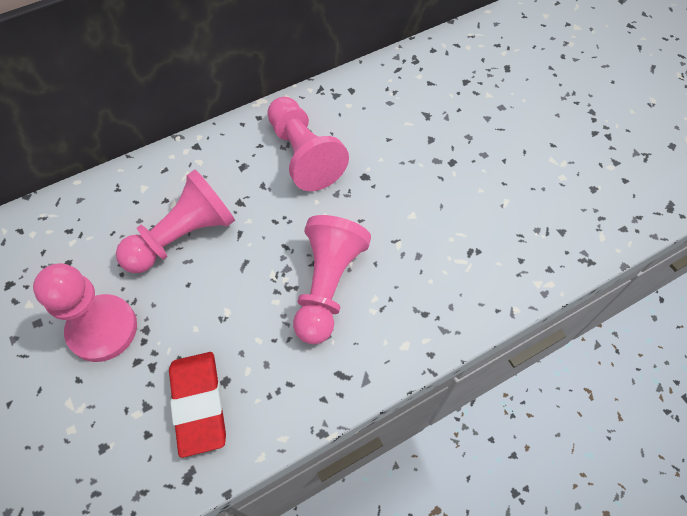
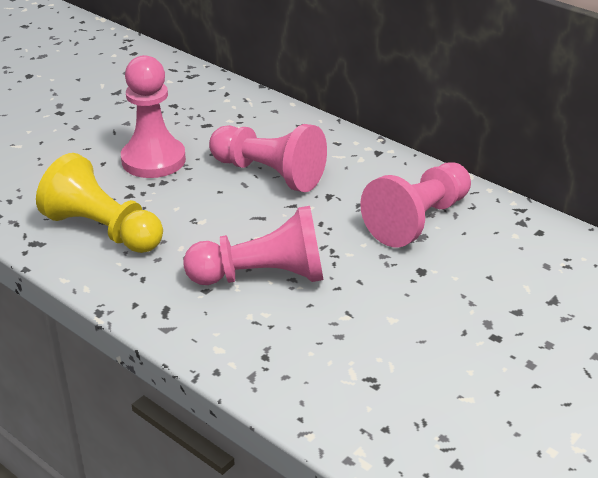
camera: 70 degrees right, 25 degrees down
(199, 404) = (103, 230): red eraser -> yellow pawn

